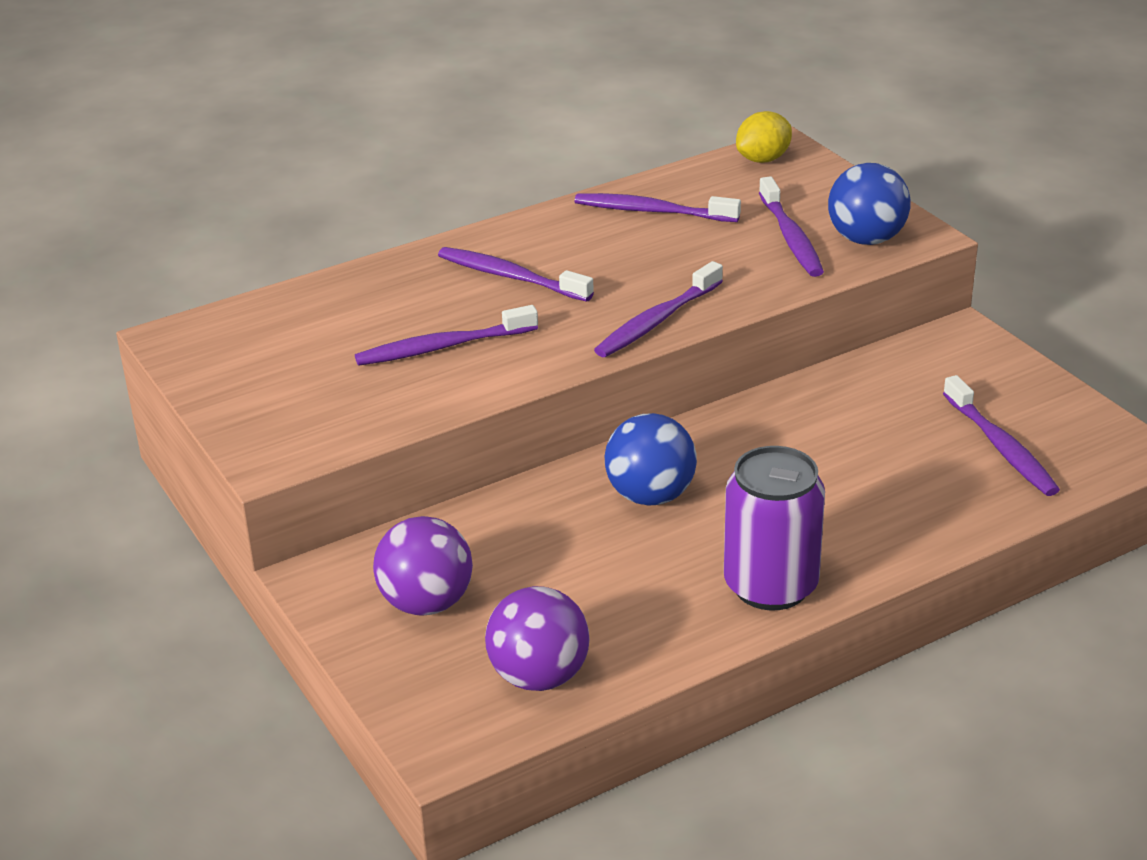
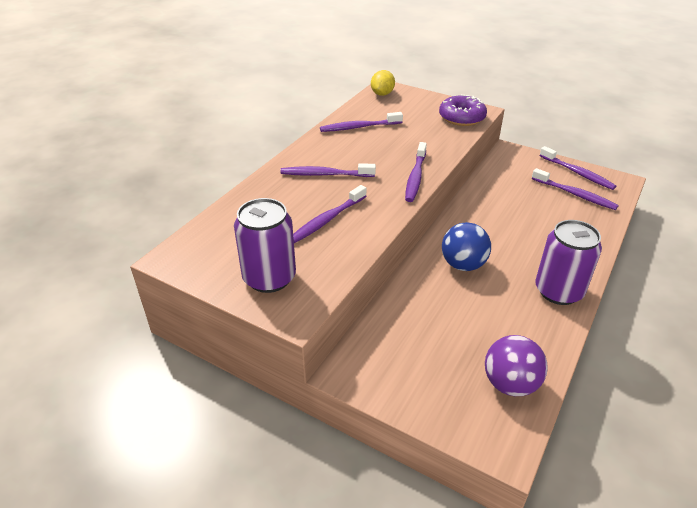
camera: 30 degrees left, 5 degrees up
(280, 402) = (269, 278): none -> purple can
(426, 603) = (415, 364): purple ball -> none
(791, 237) = (431, 124): purple toothbrush -> purple toothbrush (577, 173)
(866, 239) = (462, 117): blue ball -> purple donut

